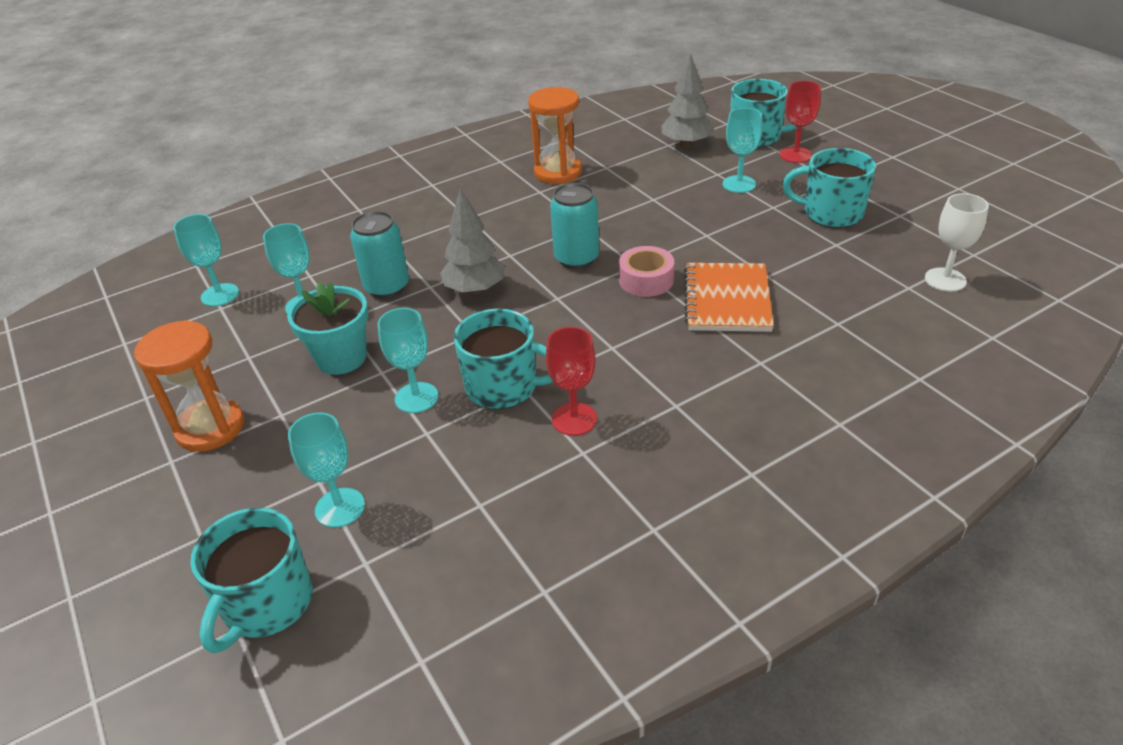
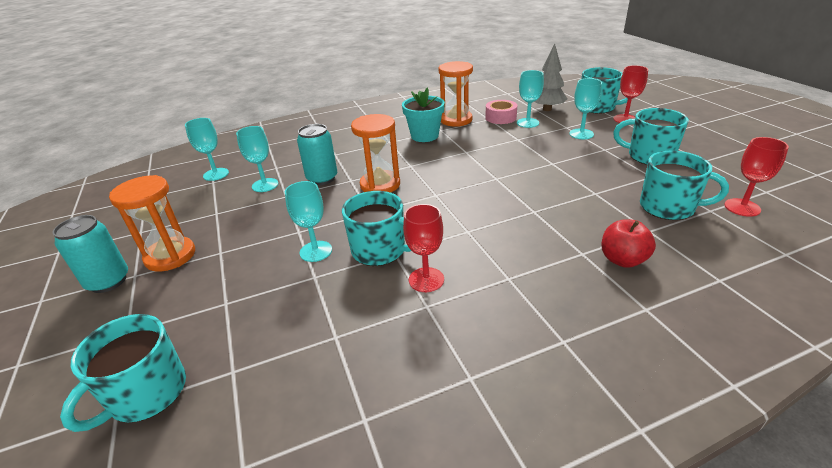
camera: 10 degrees right, 5 degrees down
(340, 507) = (231, 324): turquoise goblet -> turquoise goblet (527, 123)
(341, 358) = (275, 219): turquoise flower pot -> turquoise flower pot (424, 136)
(475, 290) = (380, 185): grey tree -> orange hourglass
(576, 259) = (455, 171): turquoise can -> turquoise can (108, 281)
(646, 280) = (502, 188): pink tape -> pink tape (500, 117)
(726, 300) = (561, 206): orange notebook -> none
(809, 365) = (622, 260): none -> red apple
(858, 288) = (668, 207): none -> turquoise mug
(945, 280) = (742, 207): white goblet -> red goblet

